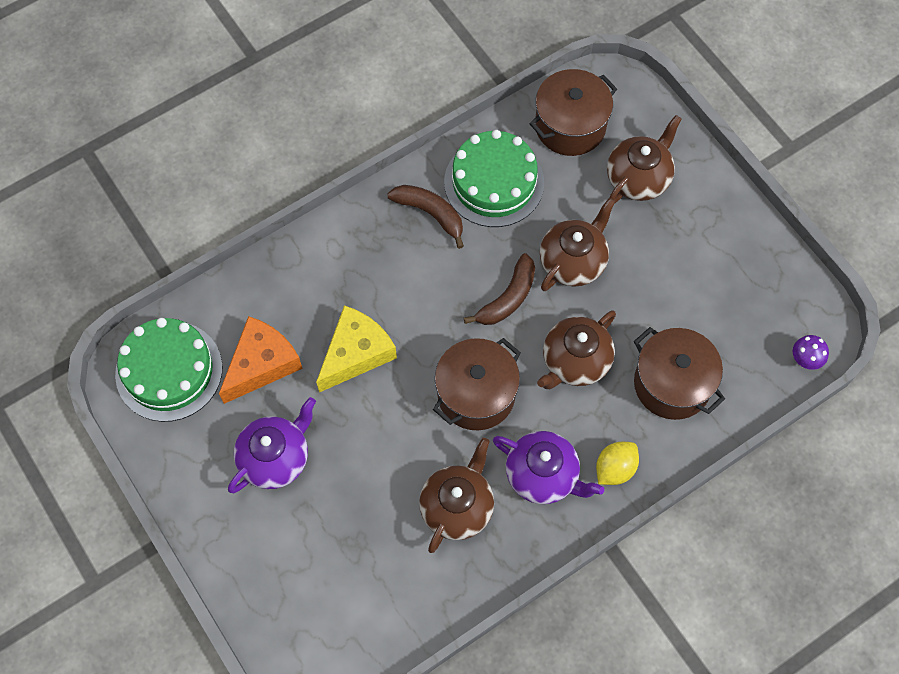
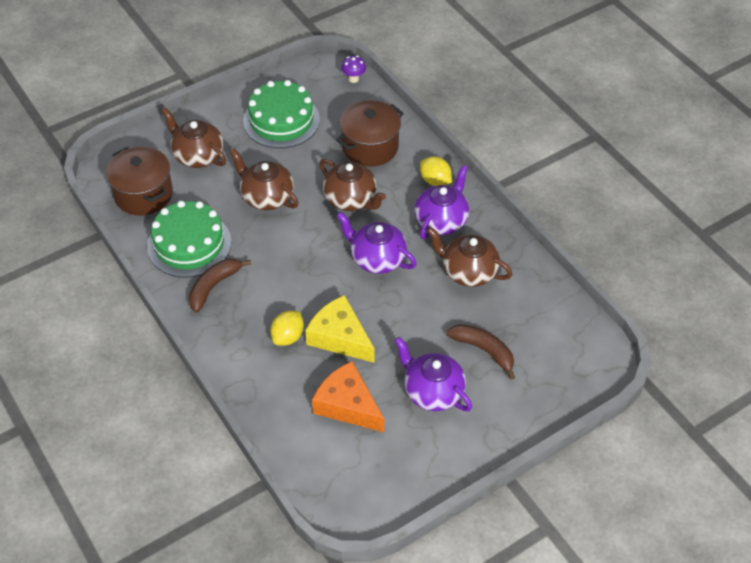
camera: 90 degrees left, 15 degrees down
(169, 371) = (352, 477): green cake -> green cake (281, 120)
(357, 297) = (288, 337): none -> yellow lemon
(476, 394) = (377, 259): brown pot -> purple teapot
(508, 298) = (295, 238): brown banana -> brown banana (484, 350)

